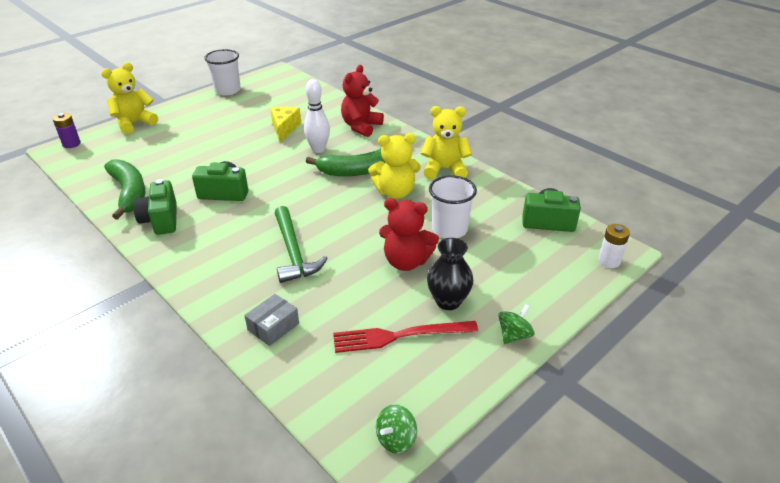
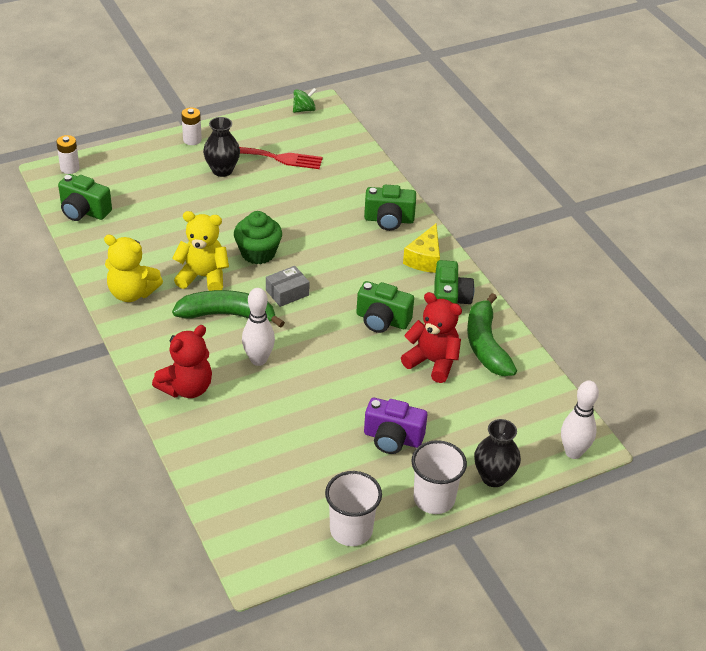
camera: 165 degrees left, 5 degrees up
(71, 144) = (573, 452): purple battery -> white bowling pin
(134, 123) = (493, 477): yellow teddy bear -> black vase
(206, 128) = (392, 438): none -> purple camera
(231, 286) = (389, 220): none -> green camera
(273, 326) = (361, 183): grey box -> grey box (287, 293)
(284, 128) = (288, 411): yellow cheese -> yellow cheese (424, 259)
(293, 252) = (329, 237): green hammer -> none
(358, 222) = (258, 253): none -> green cupcake
(406, 261) = (235, 206): red teddy bear -> red teddy bear (432, 362)
(449, 229) = (178, 225): white cup -> white cup (434, 499)
(514, 335) = (192, 140): green spinning top -> white battery

